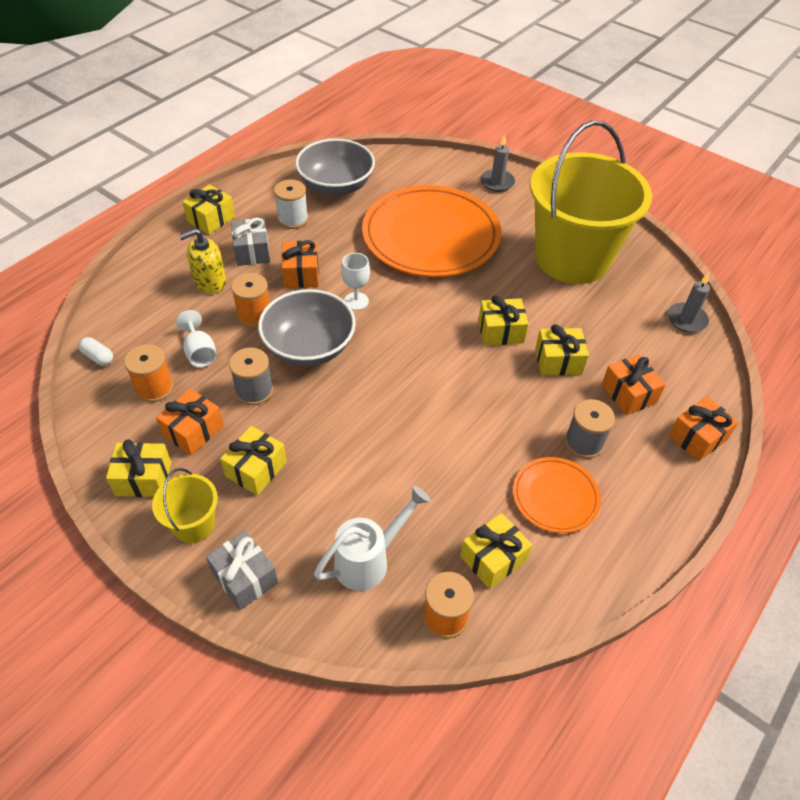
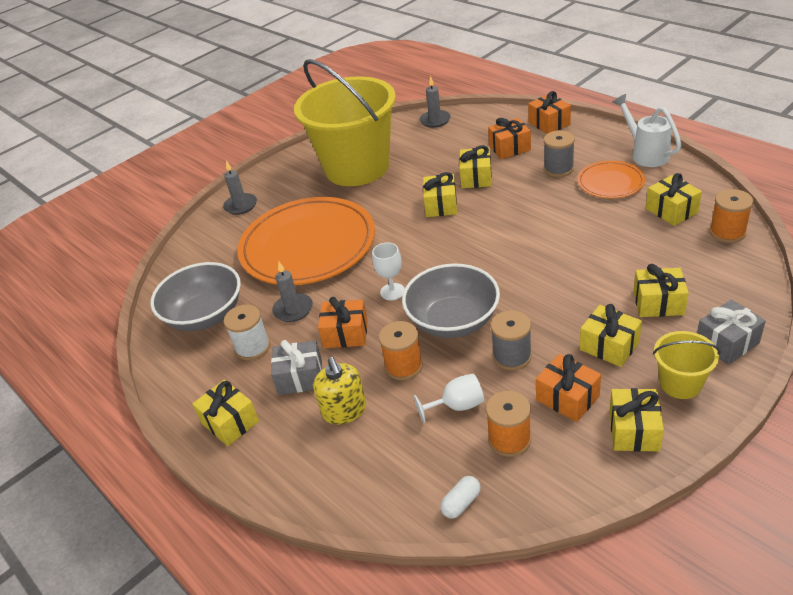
camera: 75 degrees left, 10 degrees down
(316, 521) = (658, 303): none -> yellow gift
(338, 237) = (293, 309): none -> grey candle
(369, 559) = (689, 271): white watering can -> white watering can (645, 154)

